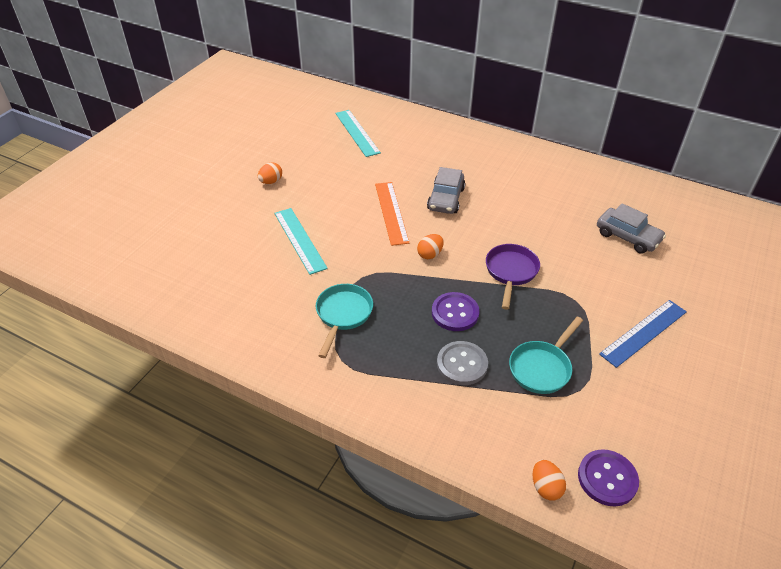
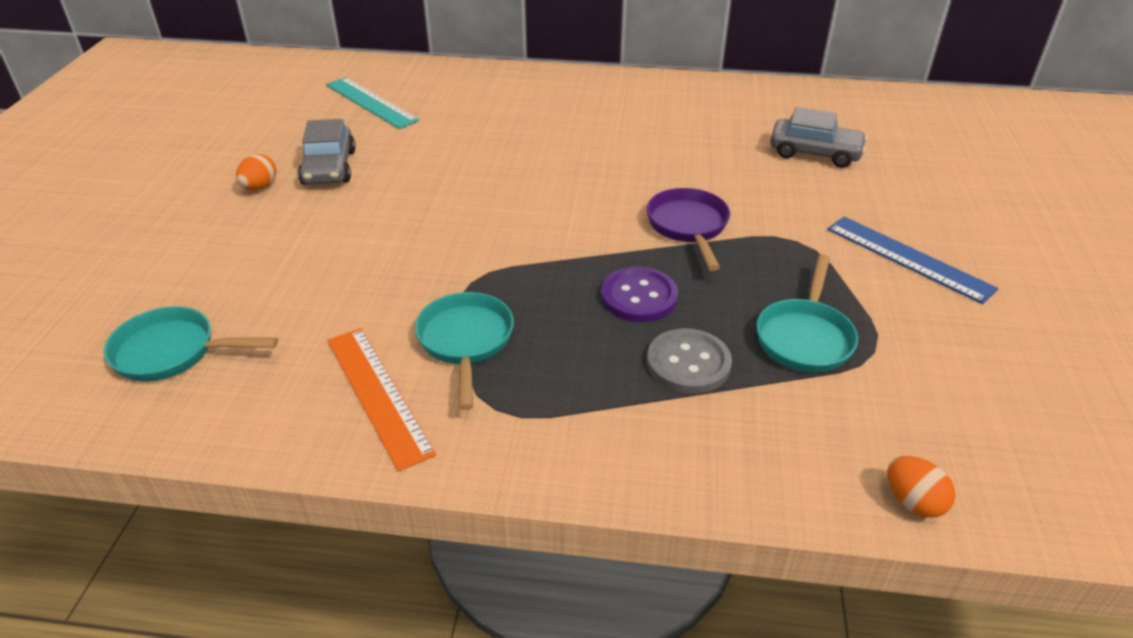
camera: 20 degrees left, 5 degrees down
(192, 278) = (172, 352): none -> turquoise pan
(299, 240) = (343, 255): turquoise ruler -> none
(391, 212) = (473, 189): orange ruler -> orange ruler (378, 394)
(430, 254) = (560, 230): orange egg -> none
(446, 199) = (545, 157): grey car -> grey car (329, 167)
(607, 478) = (988, 461): purple button -> none
(643, 332) = (908, 258): blue ruler -> blue ruler turned 75 degrees counterclockwise

